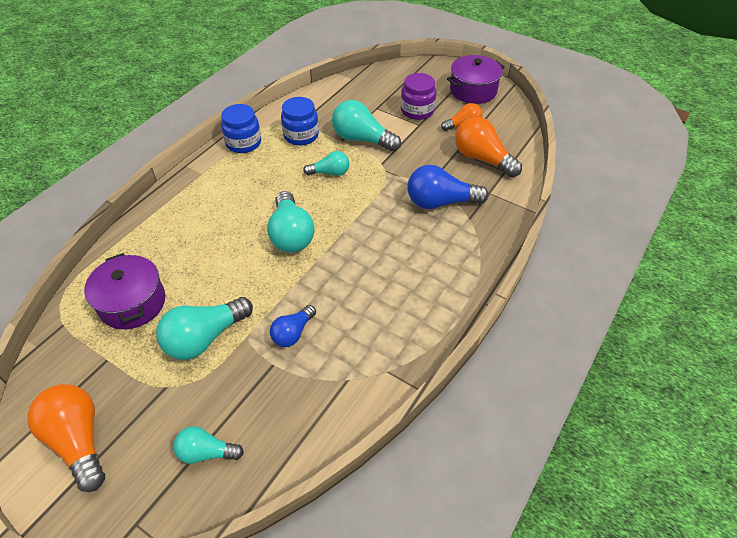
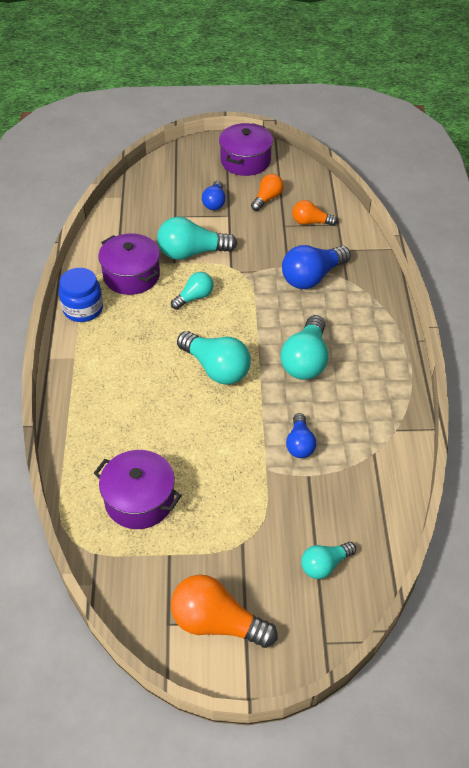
camera: 35 degrees left, 0 degrees up
(205, 338) = (233, 489): turquoise light bulb -> turquoise light bulb (306, 360)
(301, 135) = (131, 275): blue jar -> purple pot
(417, 111) = (214, 202): purple jar -> blue light bulb
(482, 159) = (311, 222): orange light bulb -> orange light bulb, size x0.59

